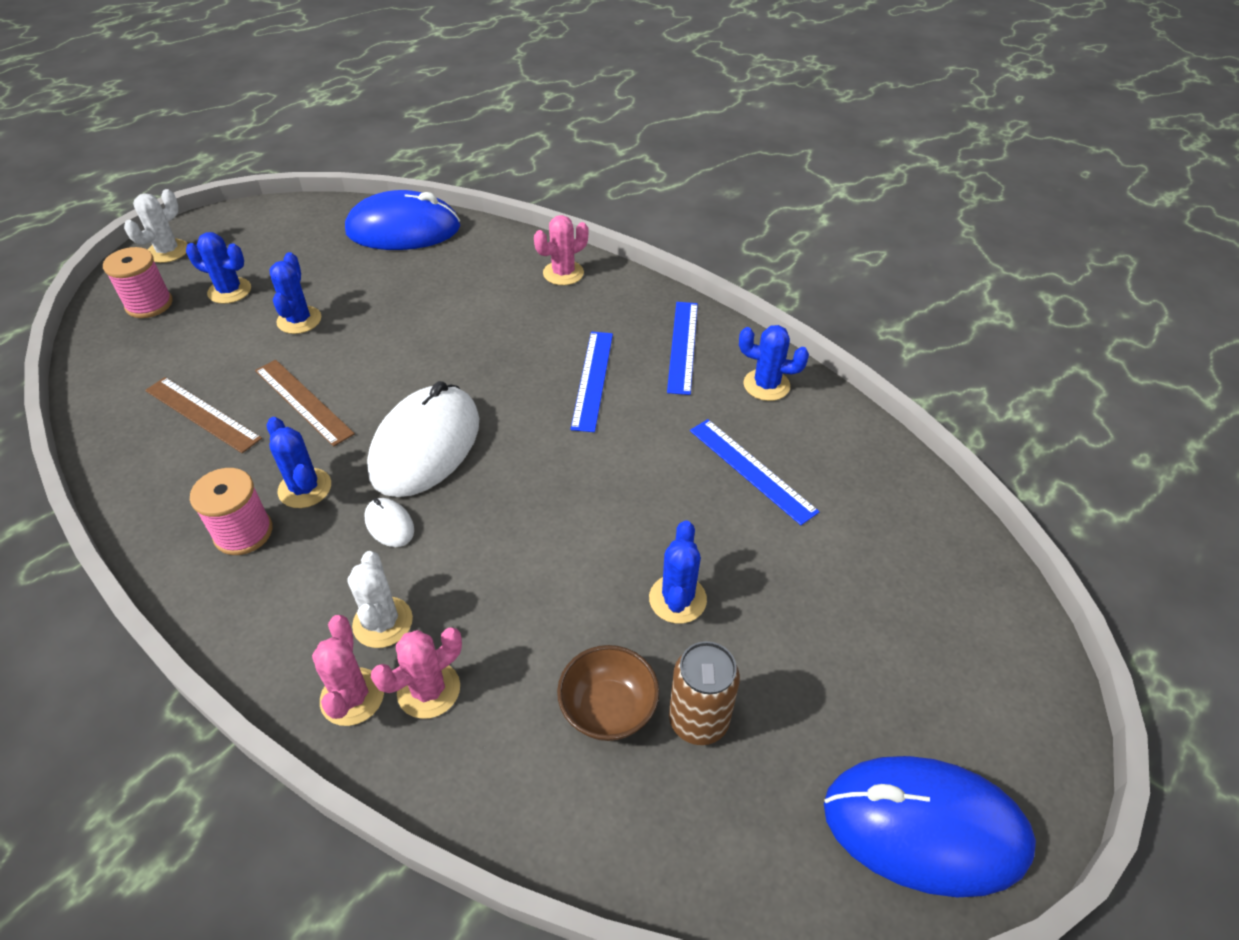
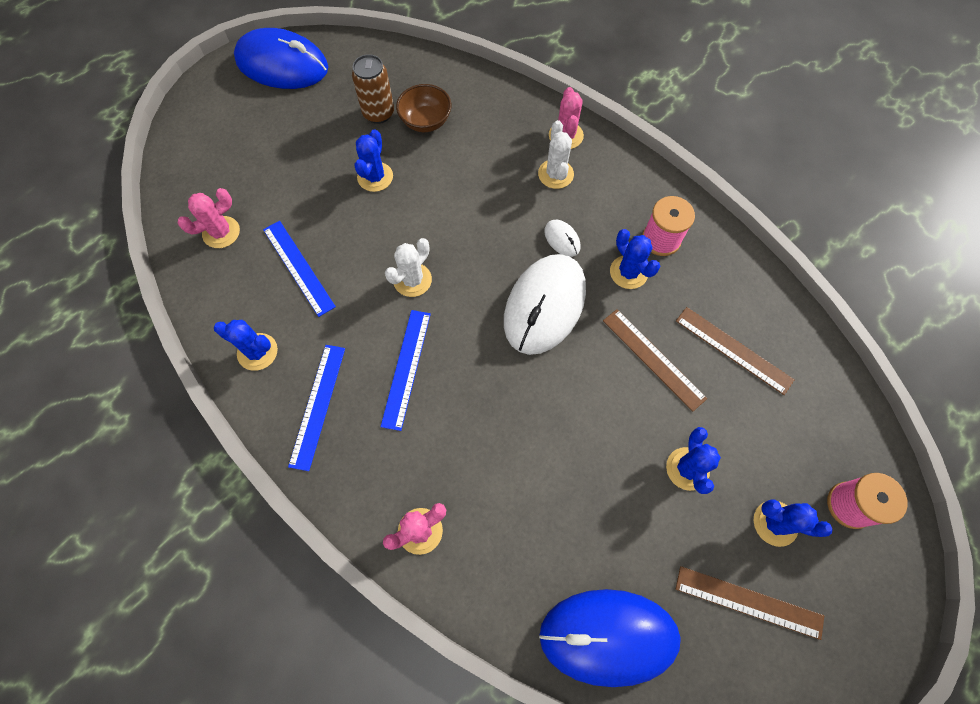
camera: 175 degrees left, 20 degrees up
(168, 251) = (877, 607): white cactus -> white cactus (412, 280)
(278, 249) = (748, 602): none -> brown ruler
(429, 690) = (524, 136): pink cactus -> pink cactus (221, 232)

